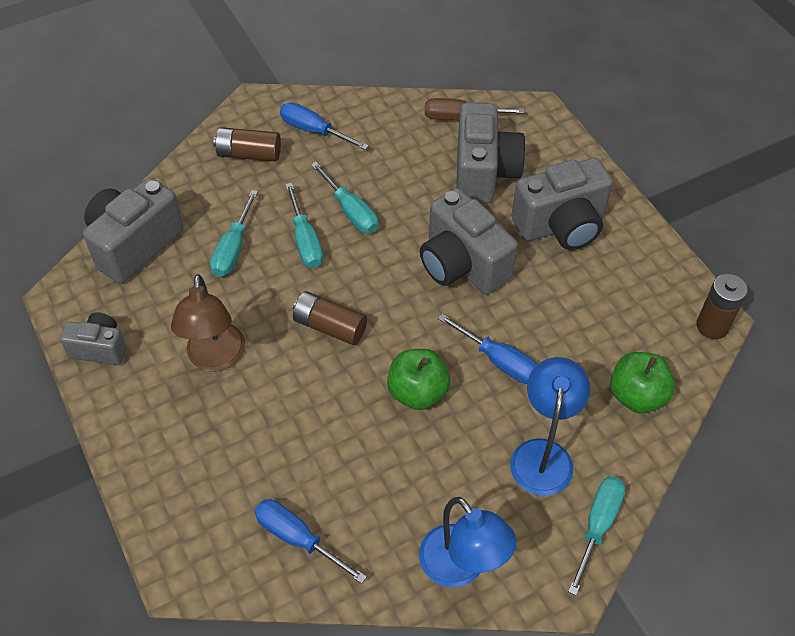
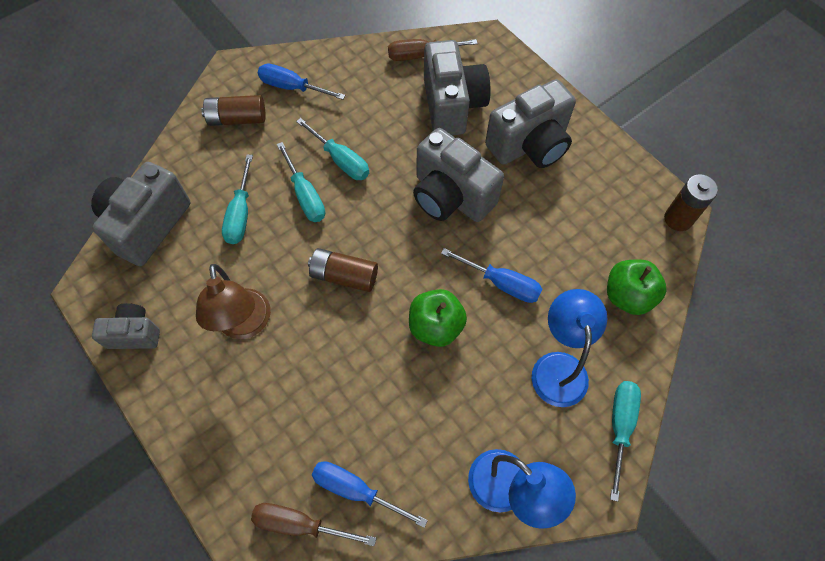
camera: 10 degrees left, 10 degrees up
(233, 561) = (300, 524): none -> brown screwdriver

